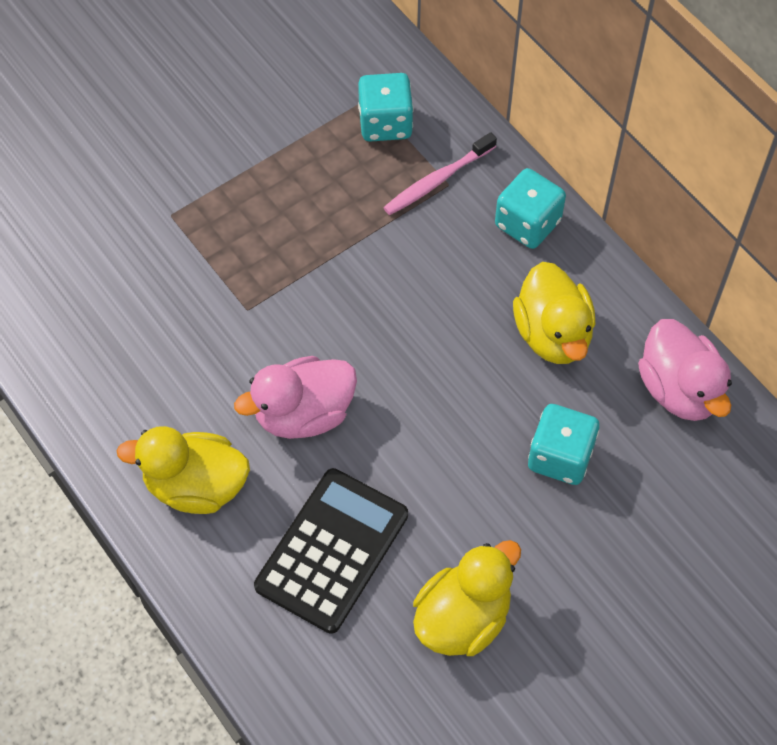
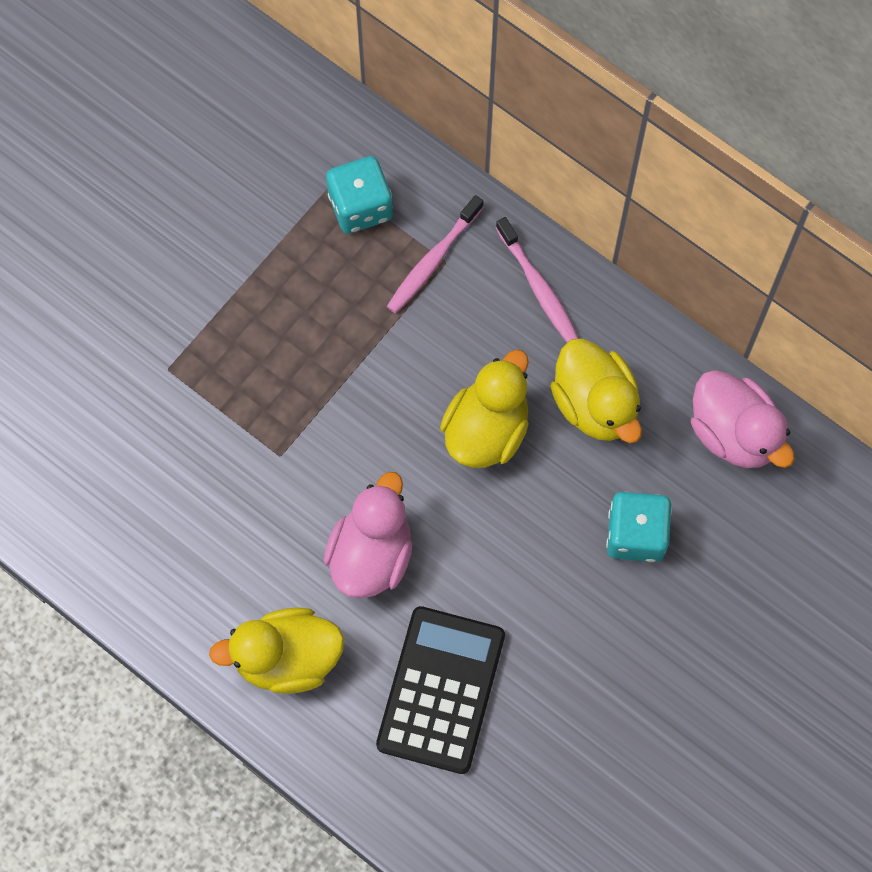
camera: 15 degrees left, 10 degrees up
(303, 414) = (371, 555): pink duck -> pink duck turned 150 degrees clockwise
(463, 618) = (585, 724): yellow duck -> yellow duck (486, 430)
(527, 224) = (538, 287): turquoise dice -> pink toothbrush

